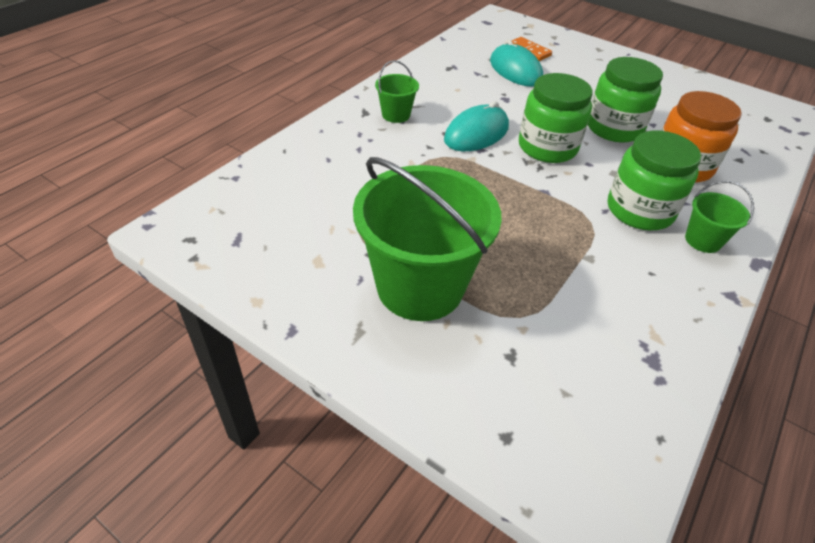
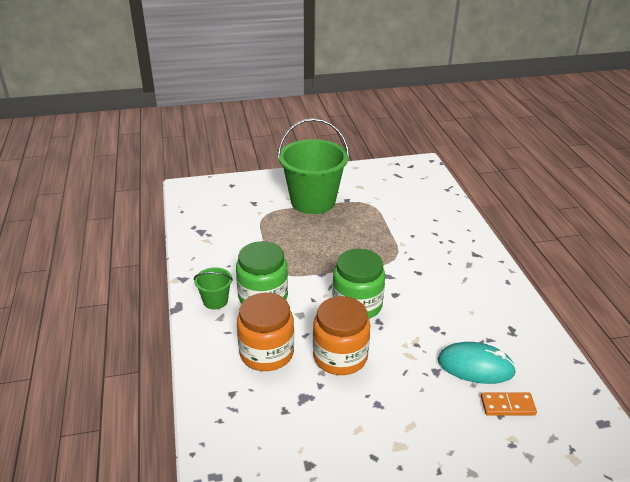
camera: 135 degrees right, 10 degrees down
(396, 115) = (460, 264): green bucket -> none
(476, 133) = (404, 284): turquoise mouse -> none
(614, 128) = (340, 356): green jar -> orange jar

